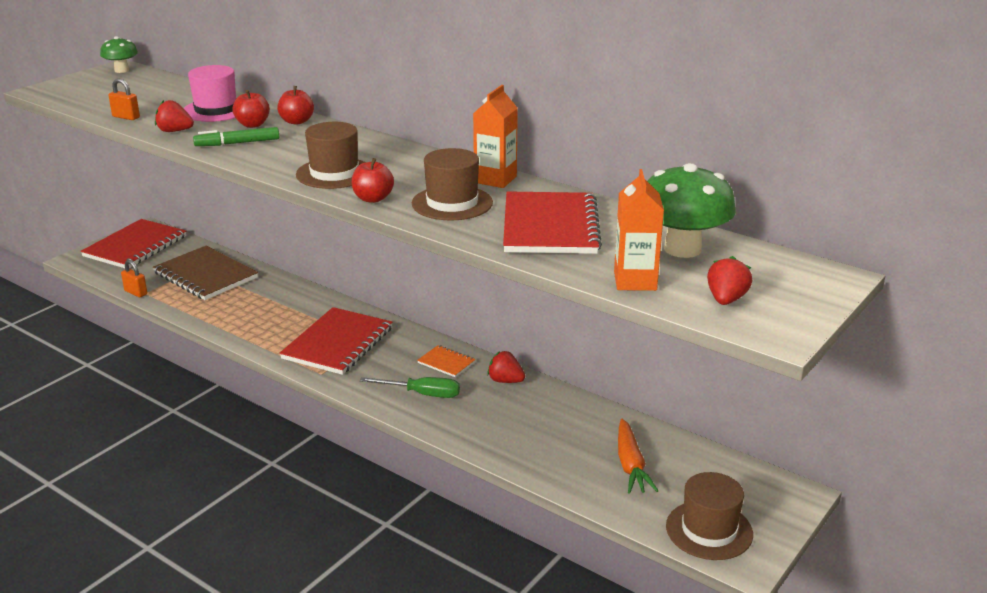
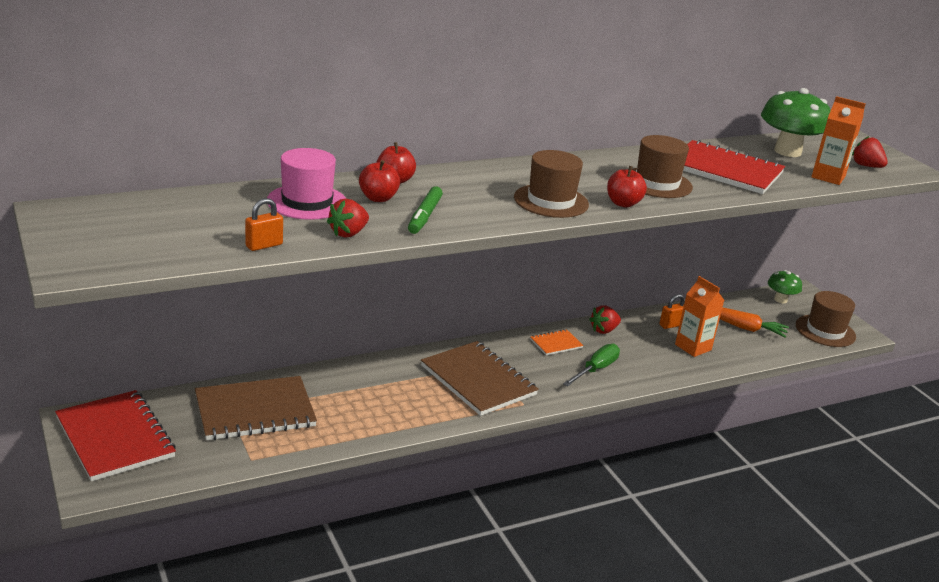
camera: 65 degrees left, 0 degrees up
(122, 70) = (70, 212): green mushroom -> green mushroom (780, 300)
(136, 292) = (242, 465): orange padlock -> orange padlock (671, 325)
(338, 343) = (478, 380): red notebook -> brown notebook
(495, 179) = (621, 158): orange carton -> orange carton (693, 347)

